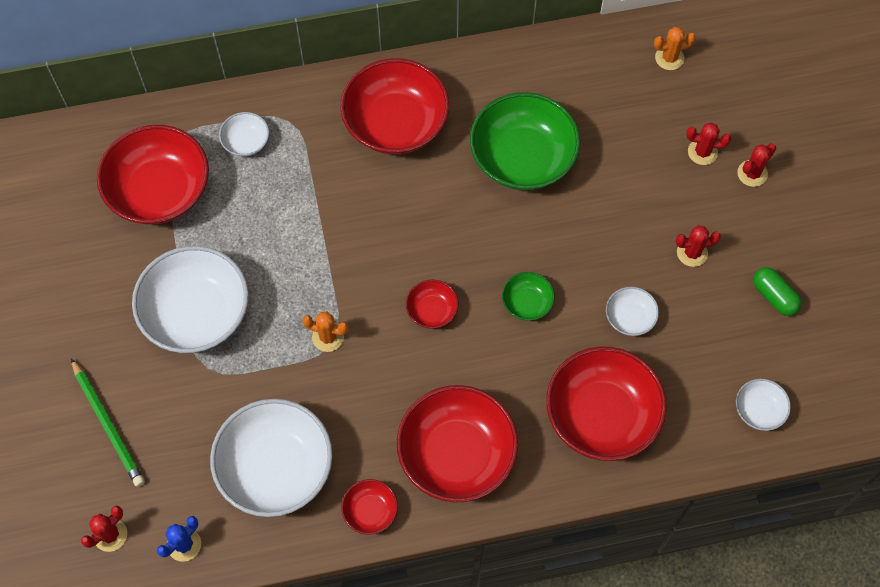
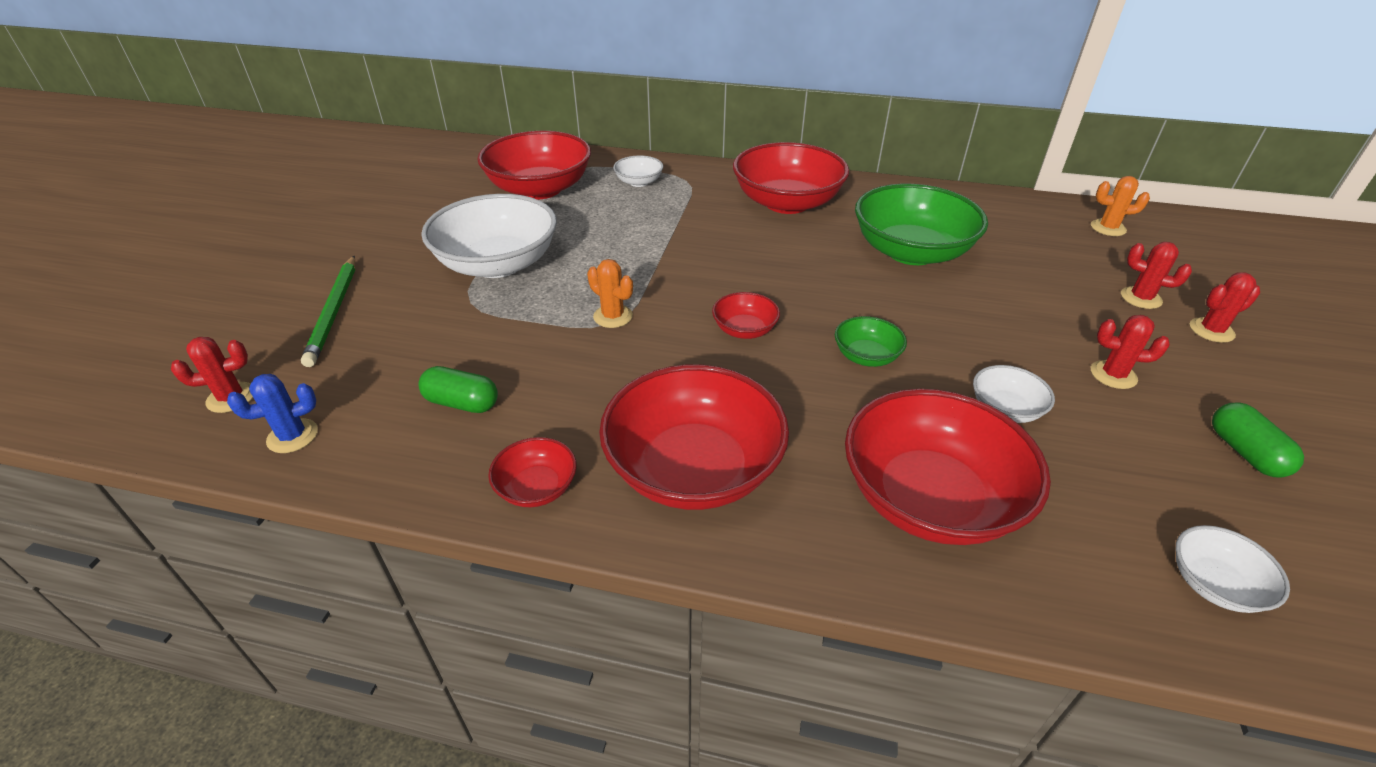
camera: 25 degrees right, 25 degrees down
(275, 468) = (462, 403): white bowl -> green capsule

